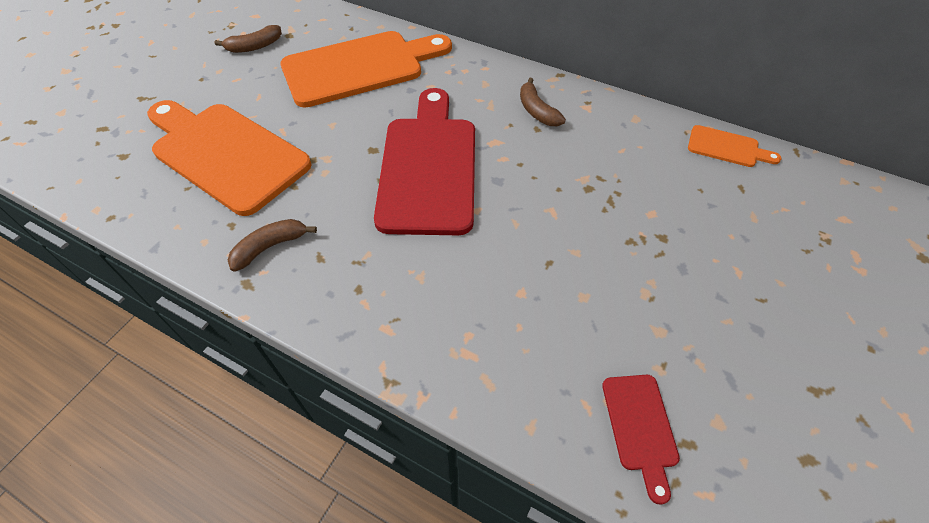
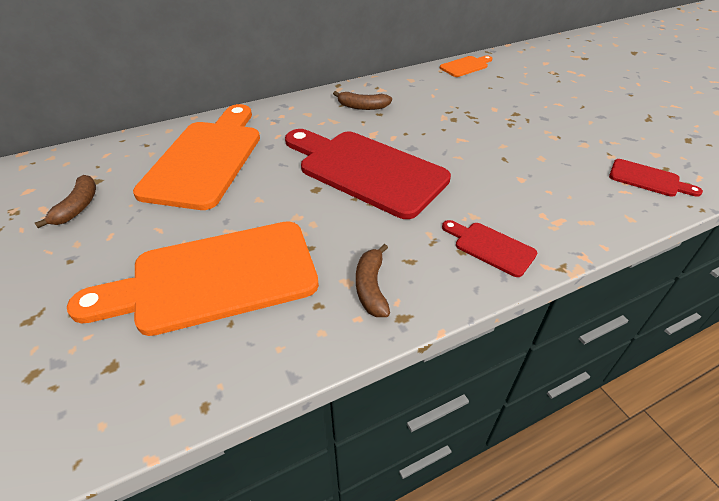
camera: 55 degrees left, 10 degrees down
(380, 309) = (491, 247): none -> red cutting board

